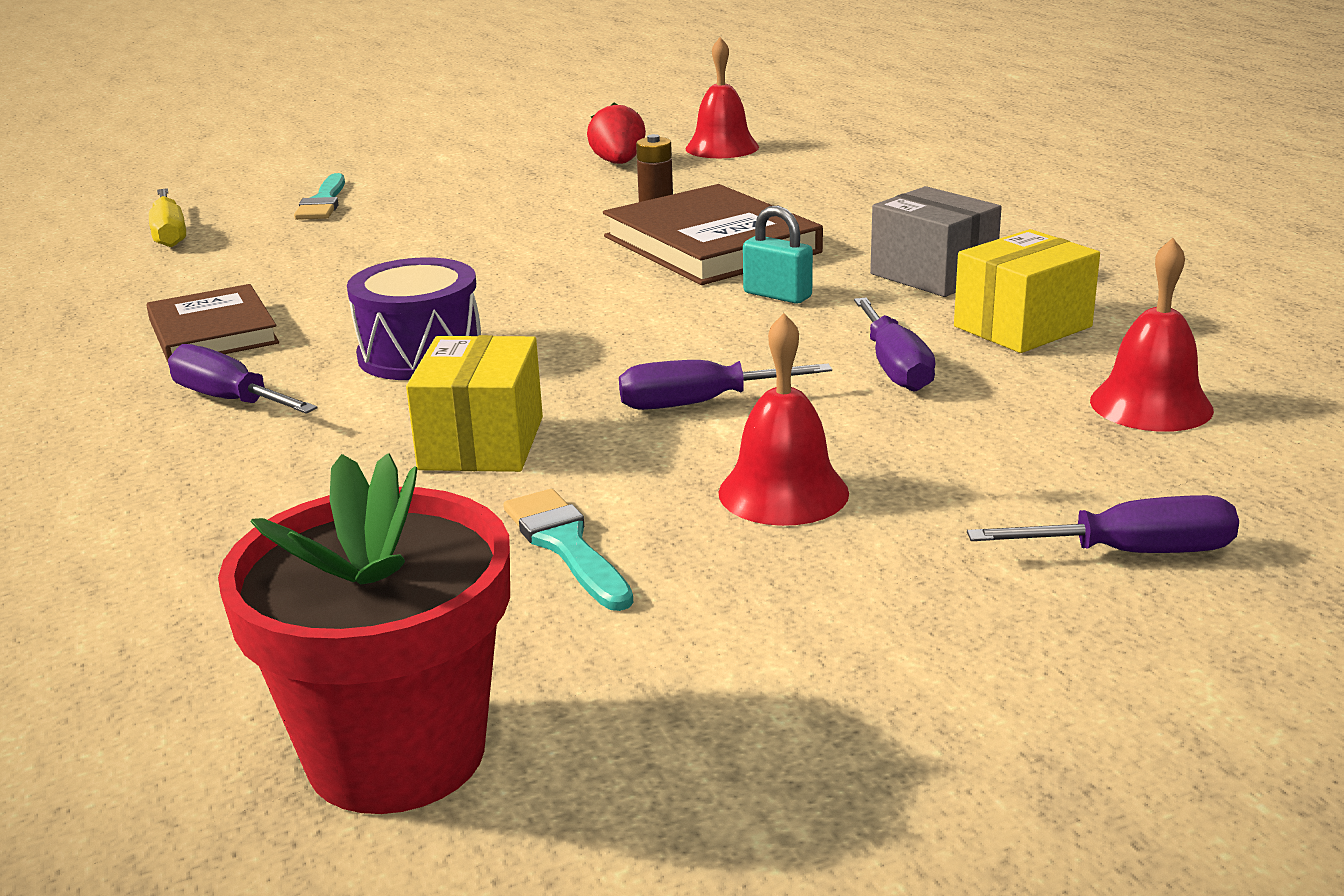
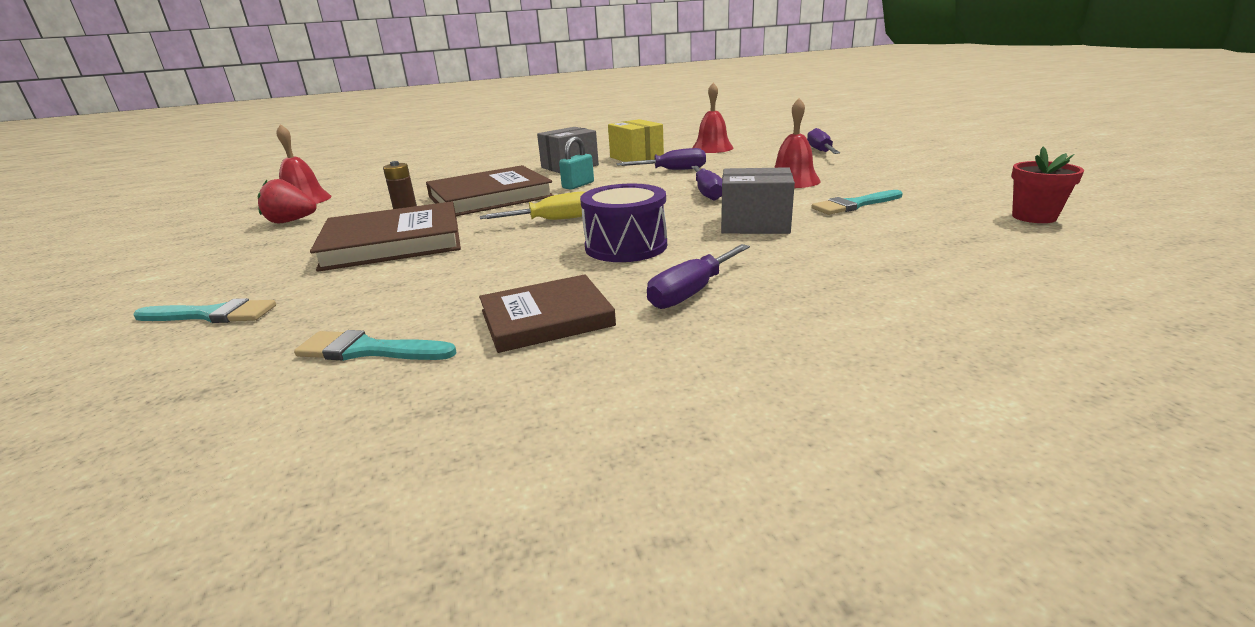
camera: 85 degrees left, 0 degrees up
(169, 234) = (194, 392): yellow screwdriver -> yellow screwdriver (554, 220)
(198, 272) = (368, 350): none -> turquoise brush
(396, 754) = (1034, 217): red flower pot -> red flower pot, size x0.53
(482, 443) = (754, 224): yellow box -> grey box
(505, 227) = (393, 242): none -> brown book

